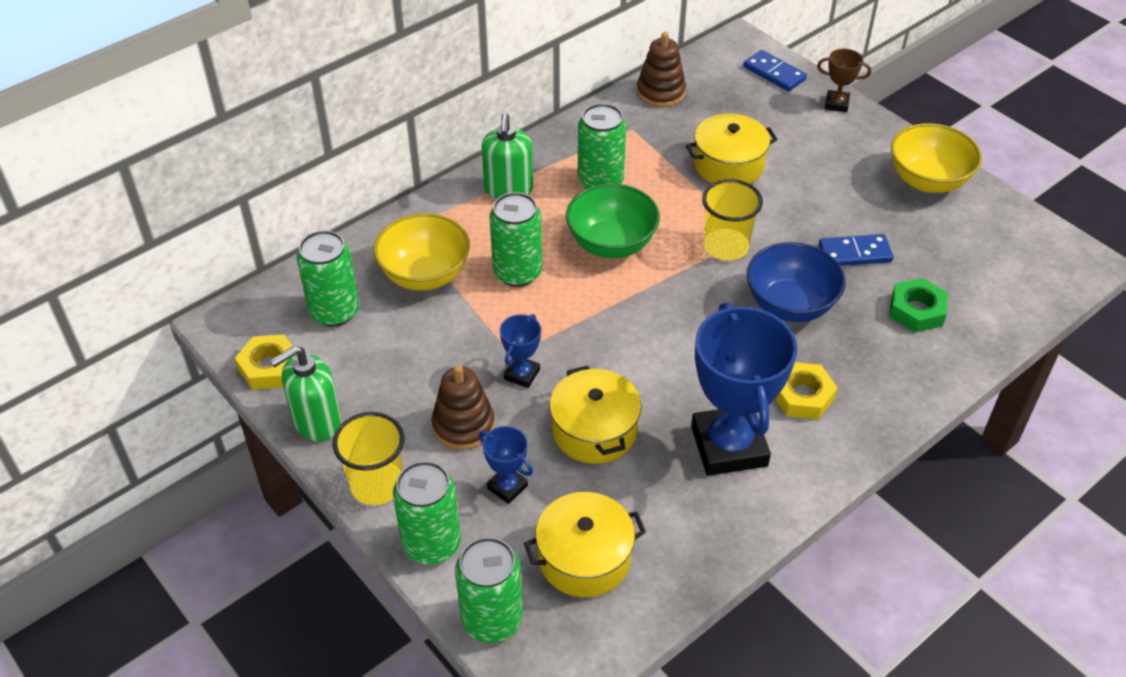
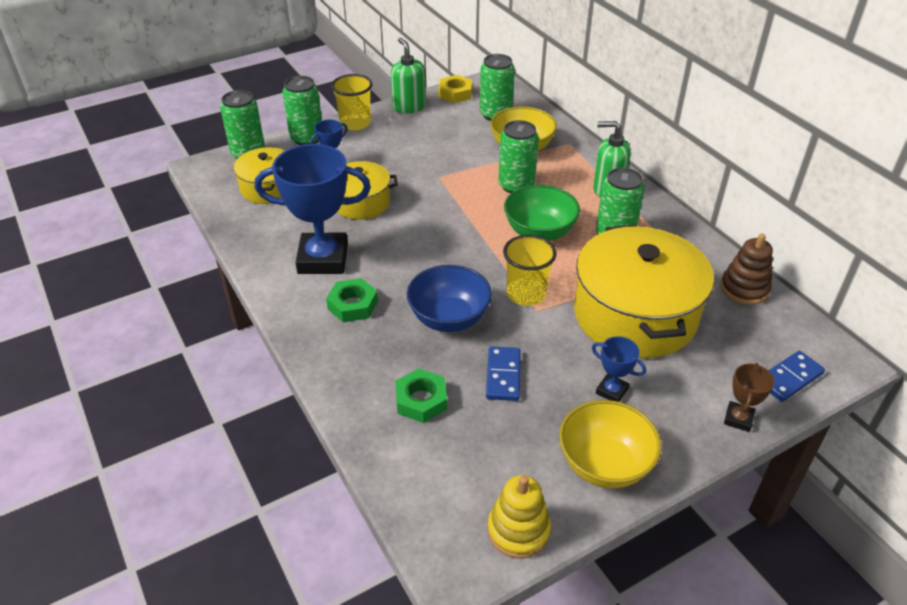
camera: 100 degrees right, 5 degrees down
(463, 425) = (386, 154): brown stacking toy -> none
(522, 374) = (419, 179): blue trophy -> blue trophy (611, 391)
(728, 165) = (634, 315): yellow pot -> yellow pot, size x1.82
(802, 396) = (352, 305): yellow nut -> green nut
(1023, 228) = (518, 530): none -> yellow stacking toy

